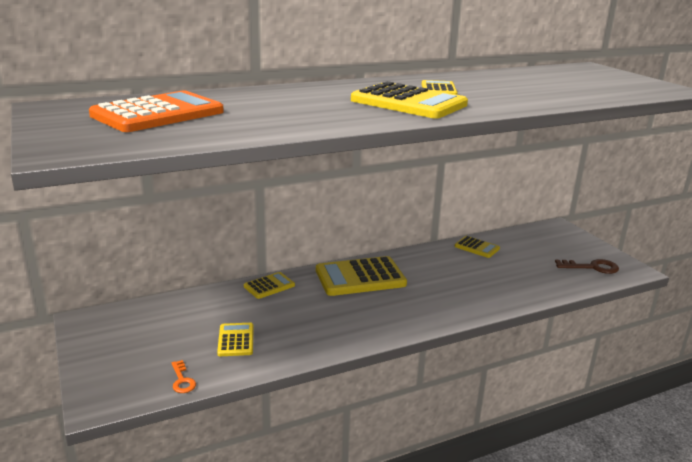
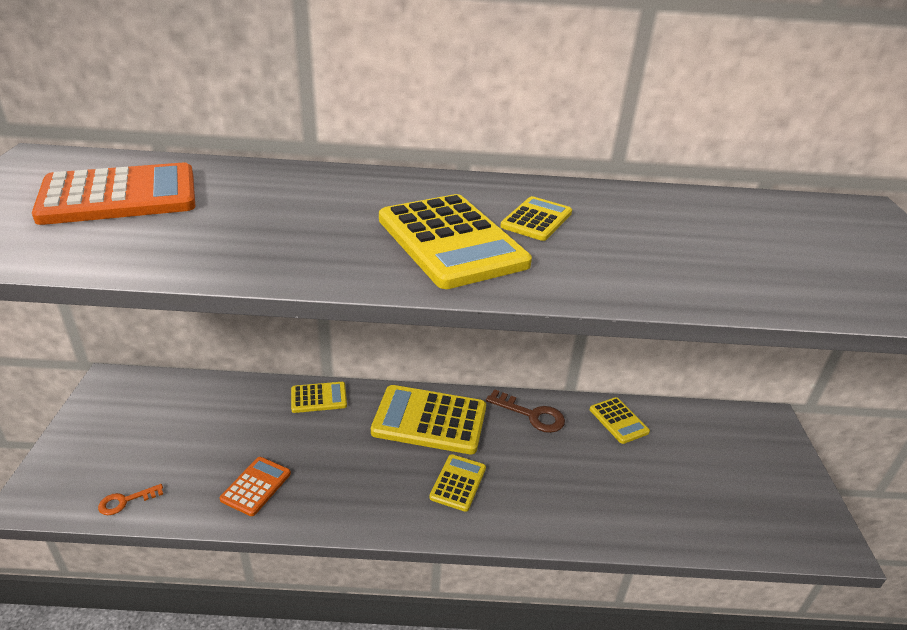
camera: 25 degrees right, 10 degrees up
(182, 380) = (126, 501): orange key -> orange key turned 60 degrees clockwise
(236, 340) = (221, 465): yellow calculator -> yellow calculator (458, 483)
(275, 343) = (256, 486): none -> orange calculator
(592, 267) = (765, 513): brown key -> brown key (531, 414)

